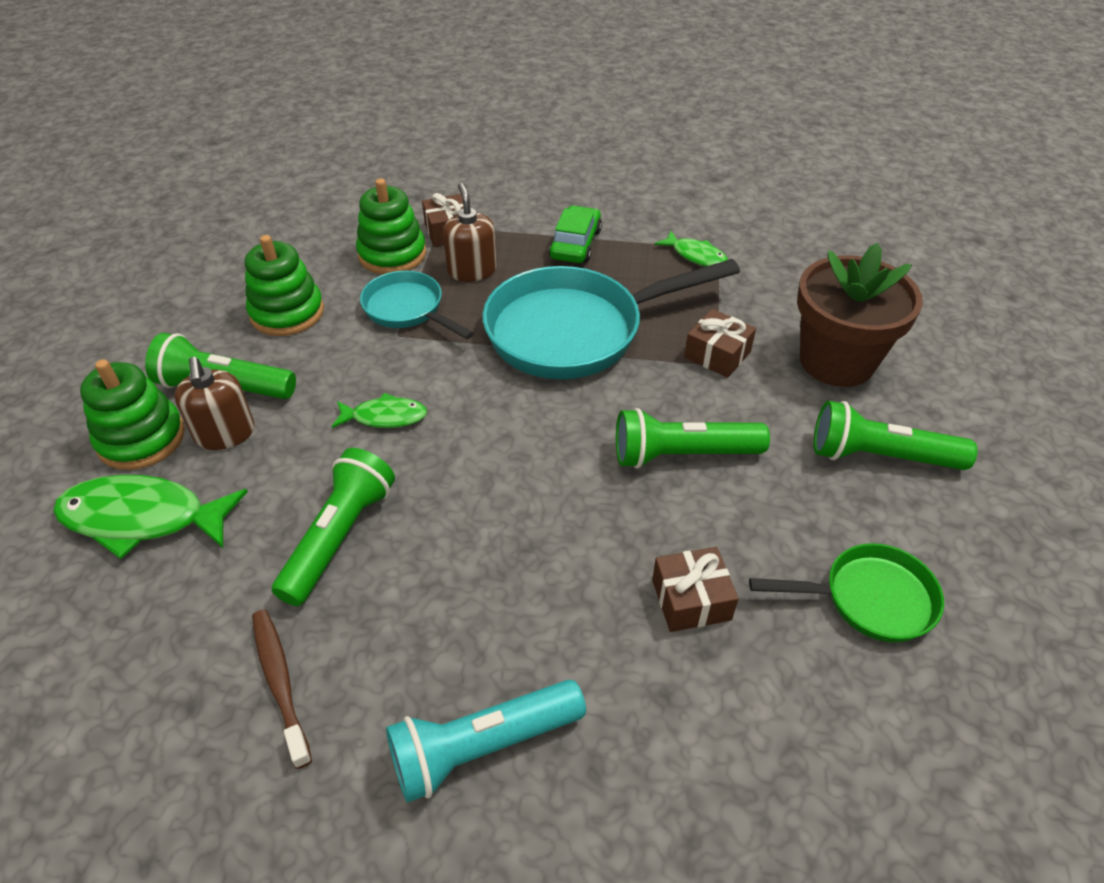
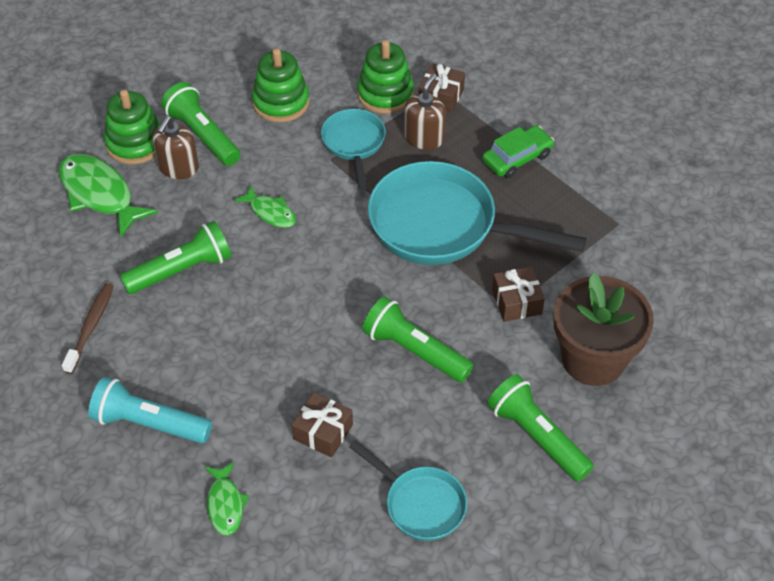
camera: 40 degrees right, 5 degrees up
(696, 256) = (594, 219): green fish -> green fish (225, 504)
(869, 599) = (420, 503): green pan -> turquoise pan

